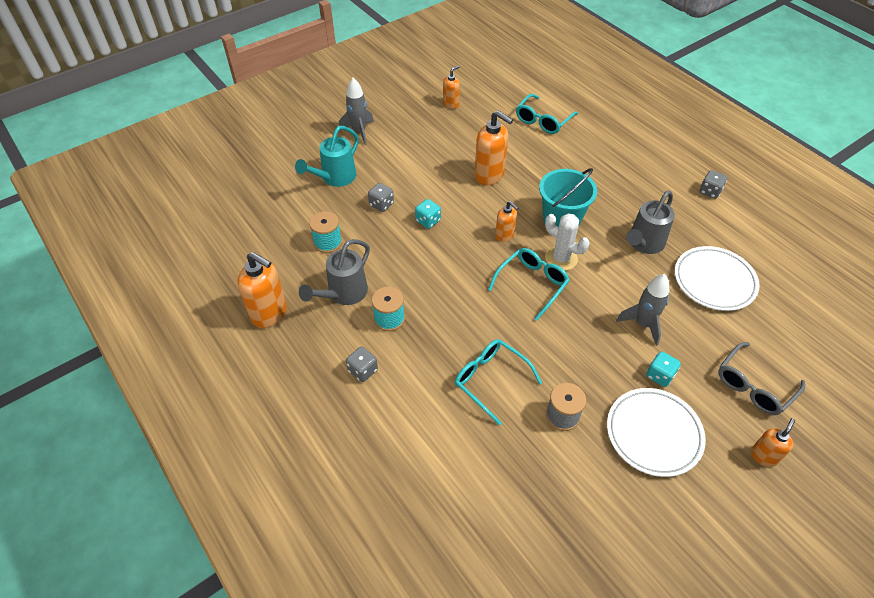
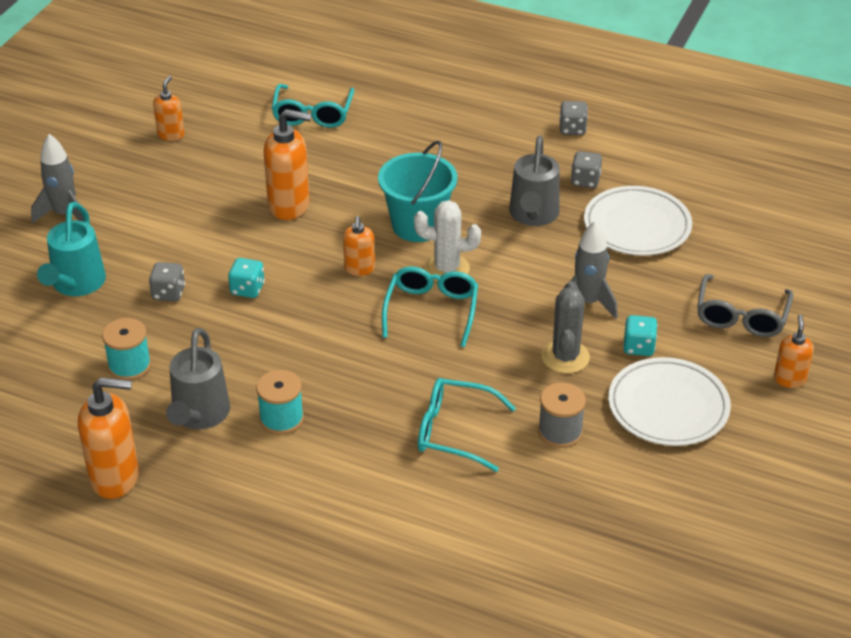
camera: 30 degrees left, 10 degrees down
(363, 370) = (291, 487): grey dice -> grey dice (585, 181)
(504, 235) = (359, 269): orange soap dispenser -> orange soap dispenser turned 75 degrees clockwise
(601, 359) = (565, 357): none -> grey cactus

